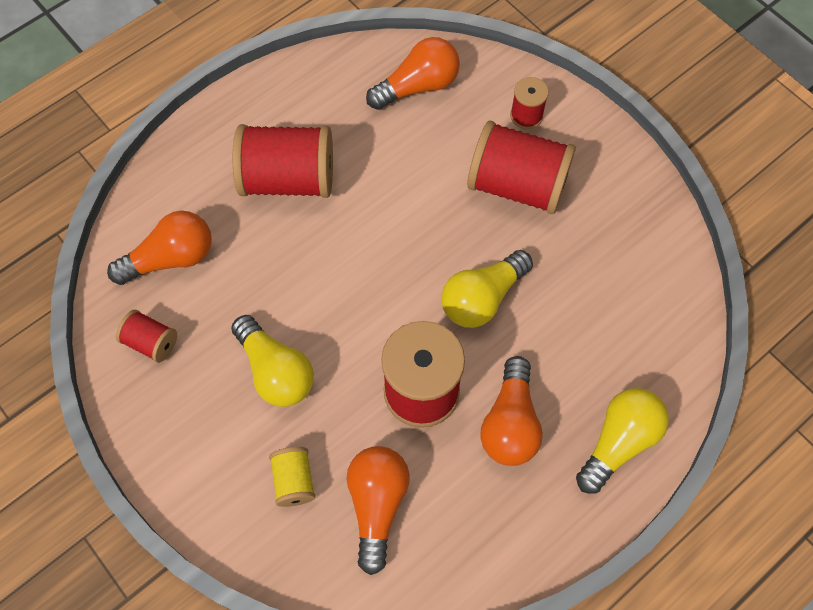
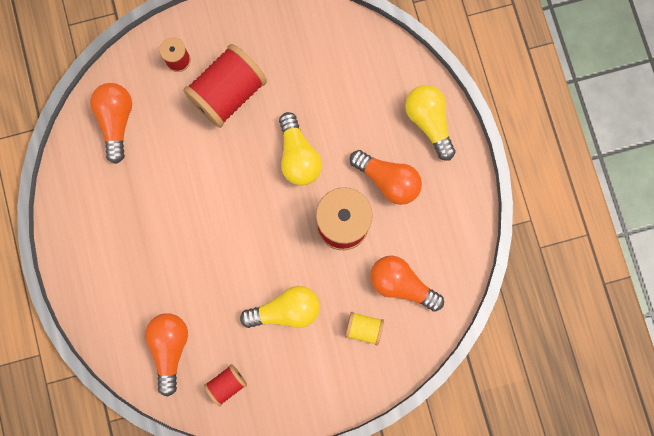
camera: 65 degrees left, 15 degrees up
(288, 179) = (147, 244): red spool -> none

